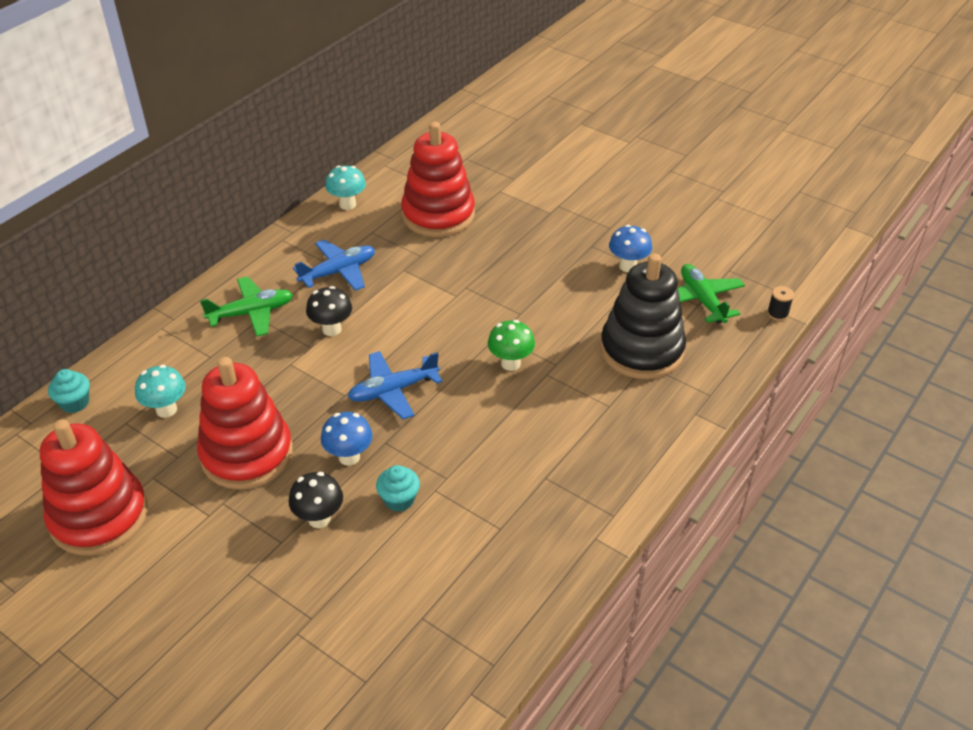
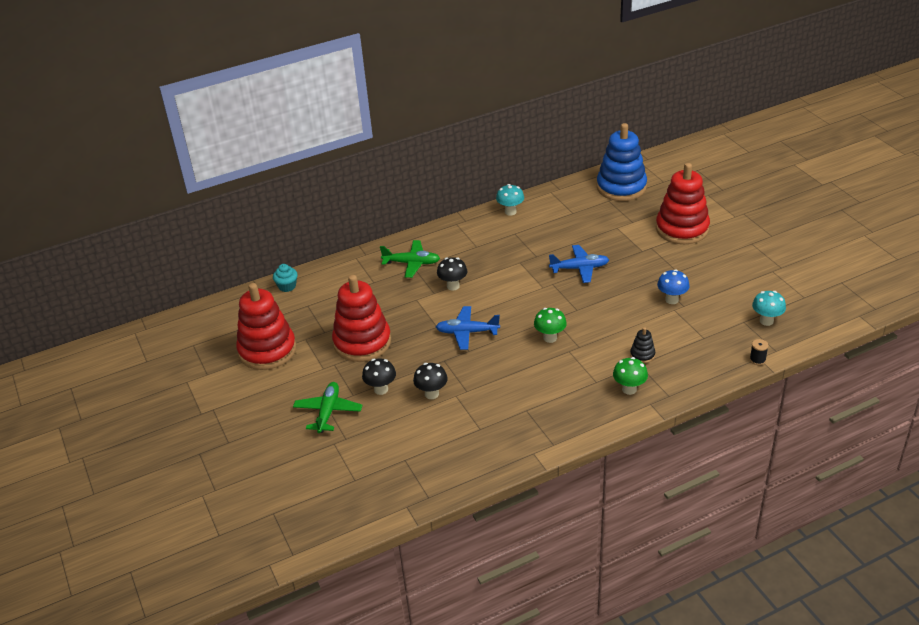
camera: 30 degrees right, 5 degrees down
(166, 410) = (333, 305): turquoise mushroom -> turquoise mushroom (766, 321)
(338, 272) = (478, 253): blue plane -> blue plane (579, 268)
(349, 457) = (418, 362): blue mushroom -> none
(399, 499) = (431, 394): turquoise cupcake -> black mushroom
(438, 215) = (565, 233): red stacking toy -> red stacking toy (682, 229)
(471, 138) = (621, 187): none -> blue stacking toy
(641, 350) = (642, 355): black stacking toy -> black stacking toy, size x0.41
(657, 402) = (629, 389): none -> green mushroom
(702, 300) = (708, 335): green plane -> green plane (328, 412)

